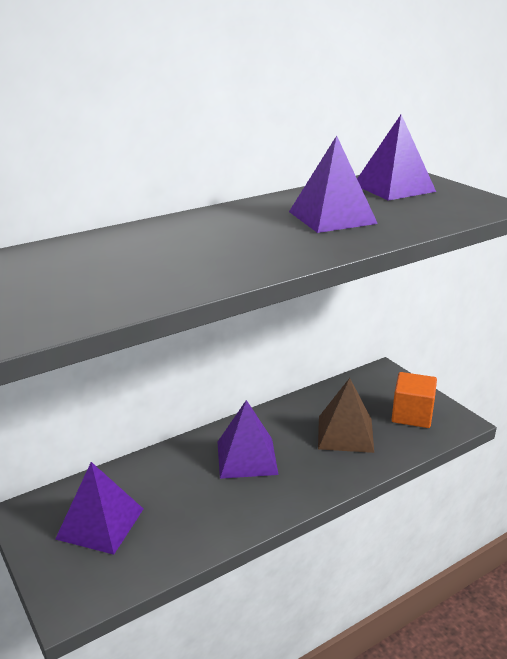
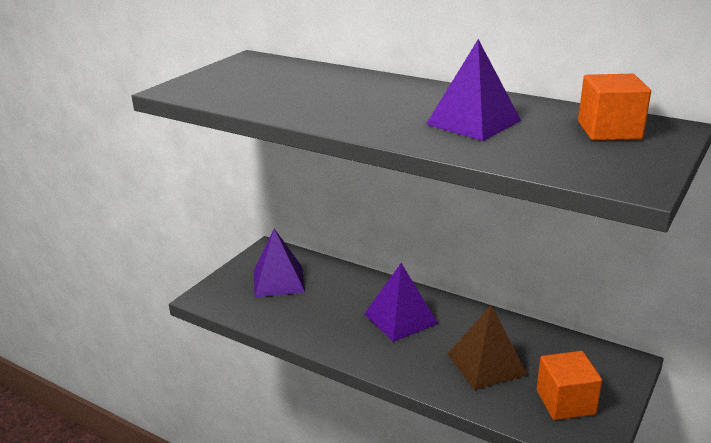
camera: 65 degrees right, 0 degrees up
(394, 188) = (609, 130): purple pyramid -> orange cube

